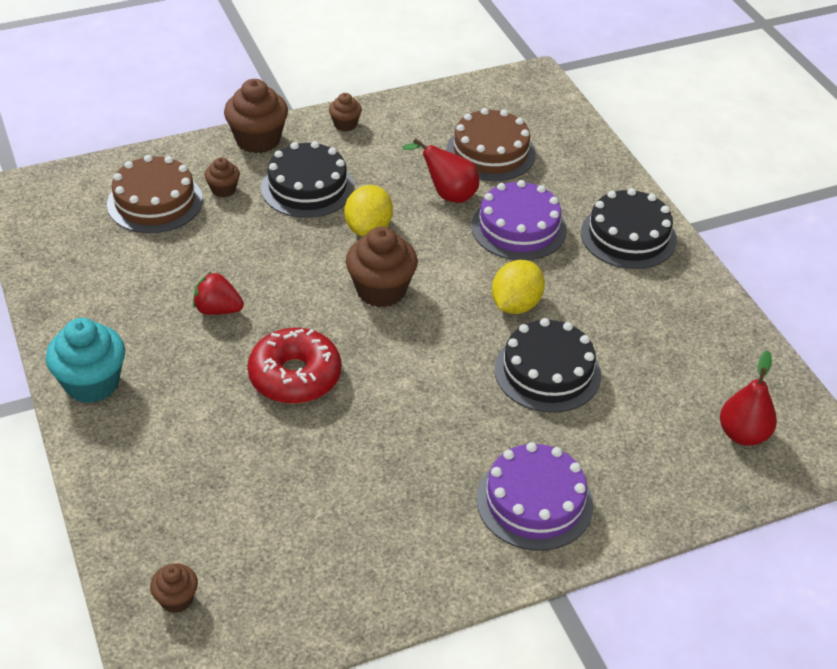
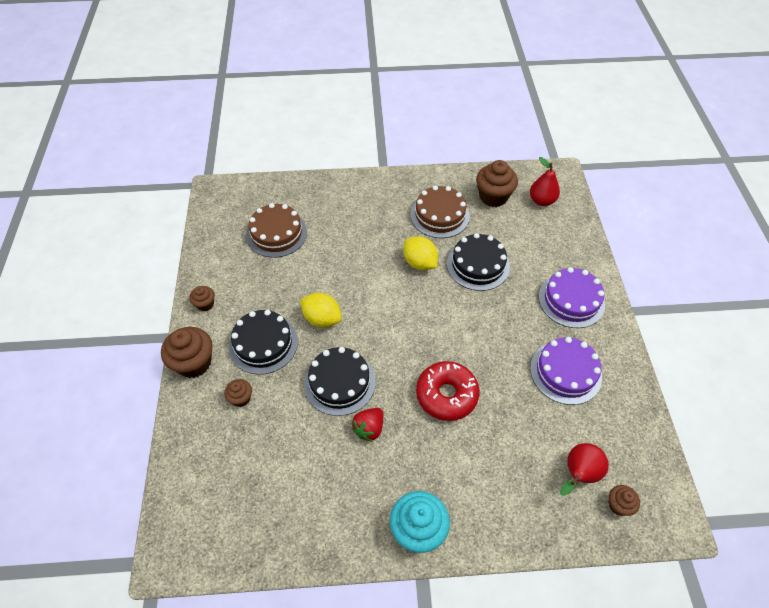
camera: 70 degrees left, 10 degrees up
(155, 202) = (233, 449): brown cake -> brown cake (440, 215)
(381, 290) = (383, 327): brown cupcake -> brown cupcake (493, 197)
(448, 194) = (307, 267): red pear -> red pear (578, 474)
(518, 228) = (353, 241): purple cake -> purple cake (565, 372)
(628, 236) = (381, 195): black cake -> black cake (339, 382)

